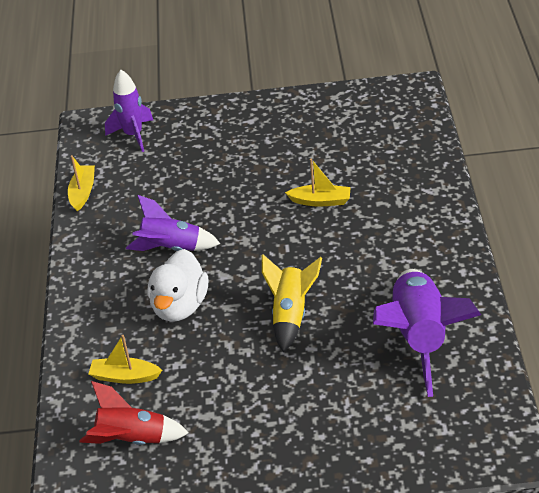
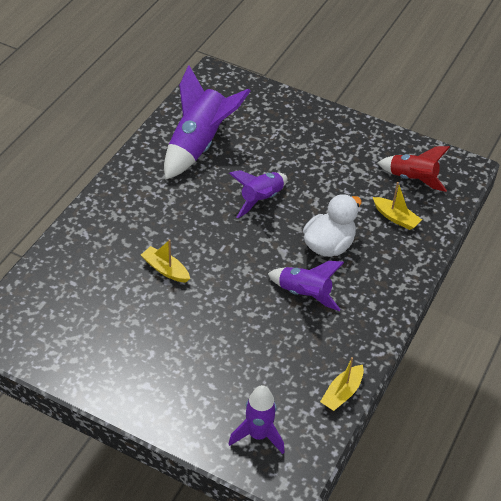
camera: 155 degrees left, 5 degrees up
(291, 314) = (261, 199): yellow rocket -> purple rocket

